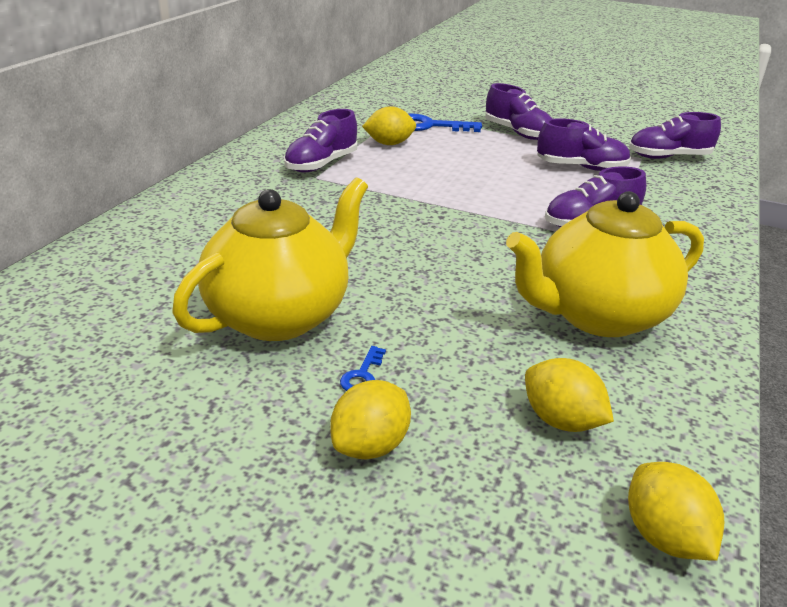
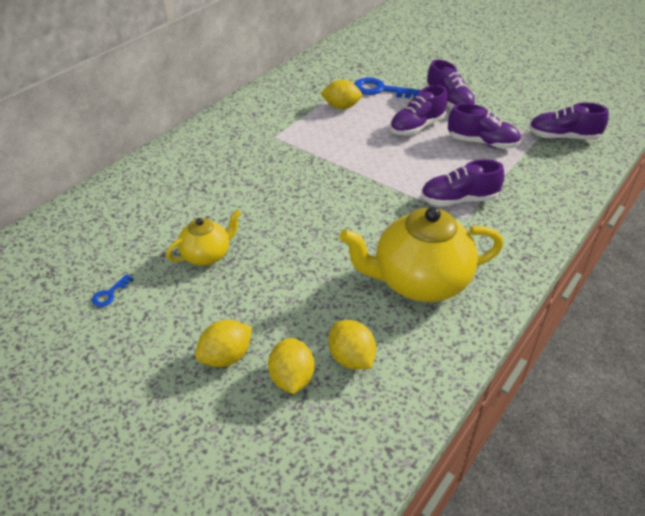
camera: 15 degrees right, 10 degrees up
(280, 315) = (207, 255): yellow teapot -> yellow teapot, size x0.54
(321, 164) = (283, 124): purple shoe -> purple shoe (417, 127)
(362, 375) = (241, 307): blue key -> blue key (109, 294)
(664, 537) = (373, 445): yellow lemon -> yellow lemon (292, 378)

